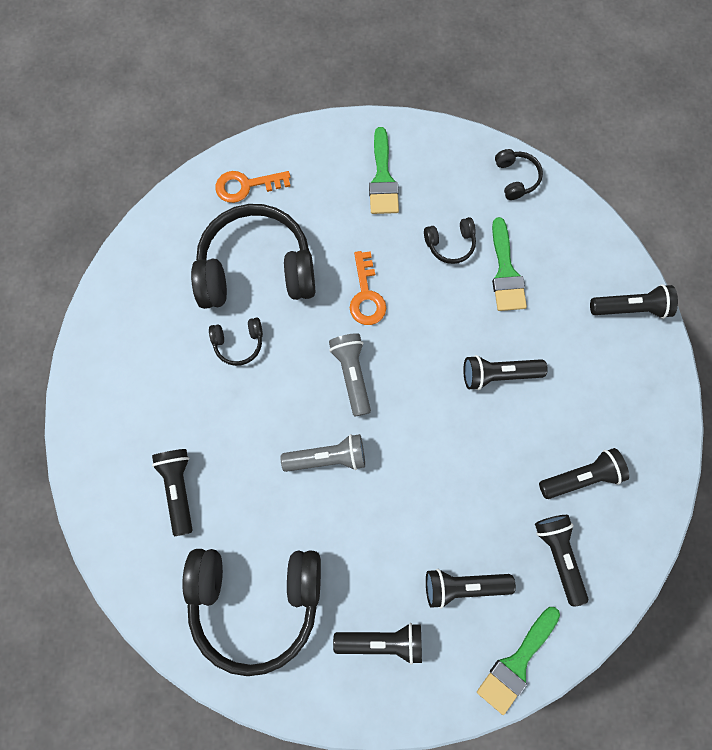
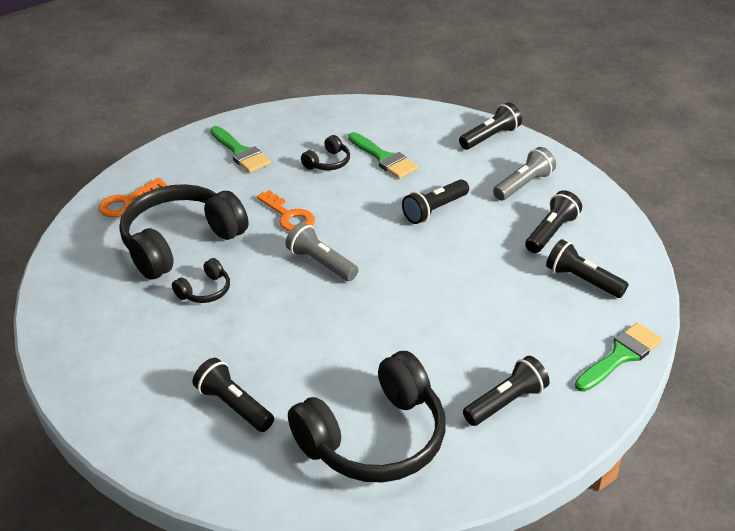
camera: 35 degrees left, 35 degrees down
(328, 457) = (349, 319): grey flashlight -> grey flashlight (524, 184)
(463, 585) = (533, 334): black flashlight -> none
(515, 178) = (342, 112): black headphones -> none
(516, 663) = (621, 356): green brush -> green brush turned 135 degrees counterclockwise

